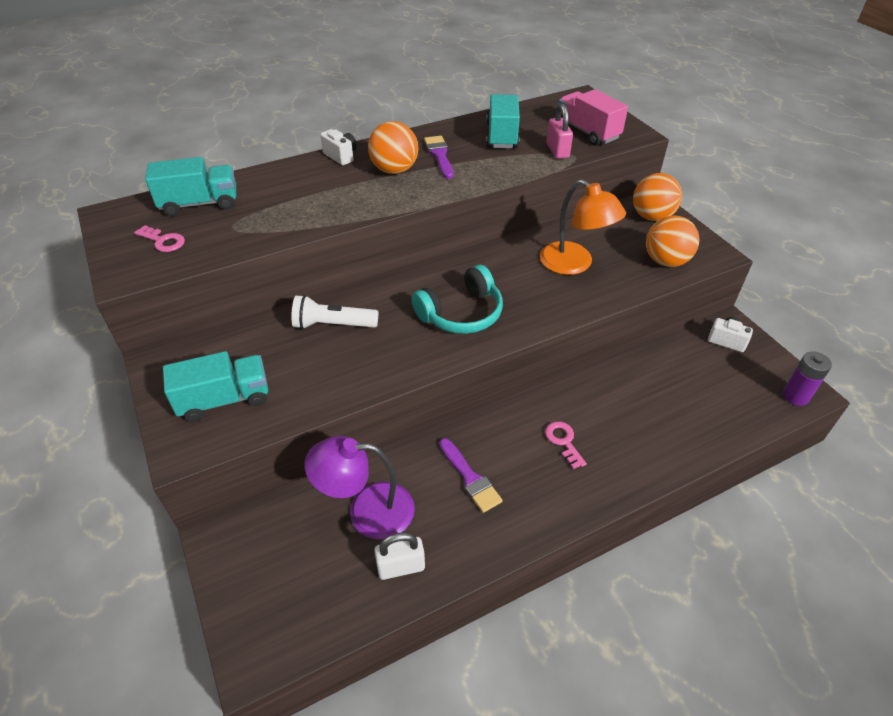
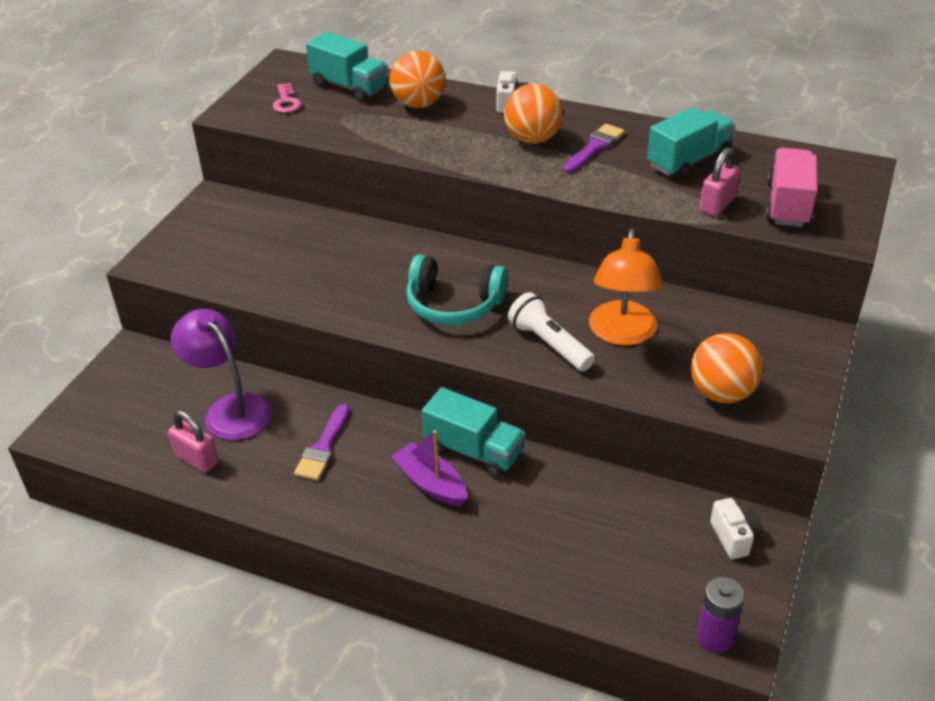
camera: 50 degrees right, 5 degrees down
(224, 400) = (212, 249): turquoise truck -> turquoise truck (473, 451)
(333, 325) = (350, 247): white flashlight -> white flashlight (549, 344)
(401, 567) = (197, 459): white padlock -> pink padlock
(563, 441) = (431, 483): pink key -> purple boat
(651, 216) = (790, 346): orange ball -> orange ball (419, 104)

